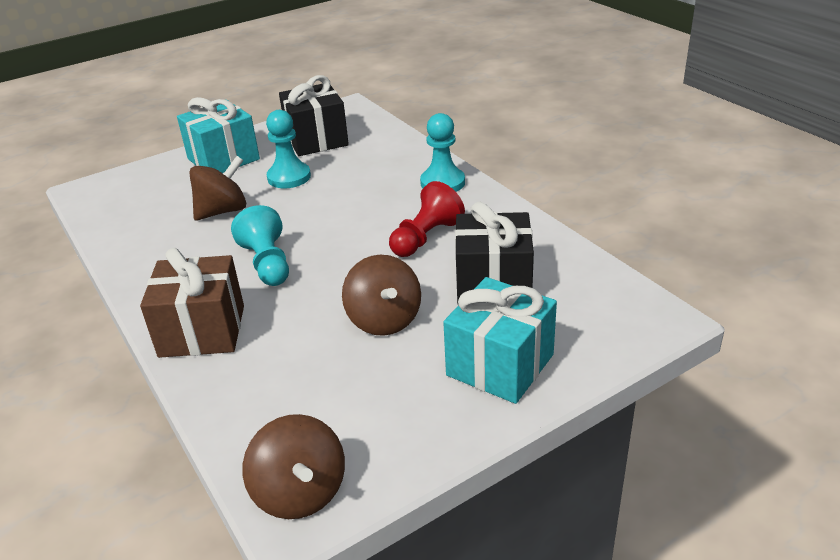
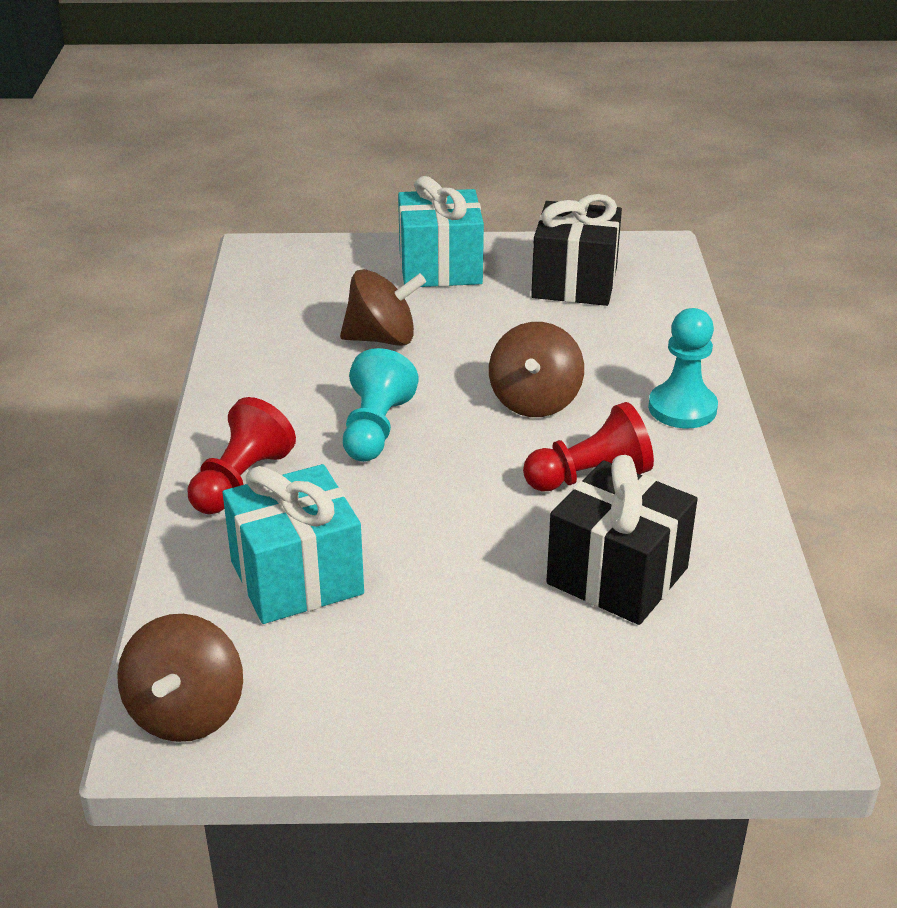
camera: 30 degrees right, 0 degrees up
(202, 331) = (241, 481): brown gift -> red pawn
(289, 177) = (496, 323): turquoise pawn -> none
(384, 320) = (443, 560): brown spinning top -> brown spinning top (534, 401)
(500, 365) = (527, 683): turquoise gift -> turquoise gift (296, 577)

